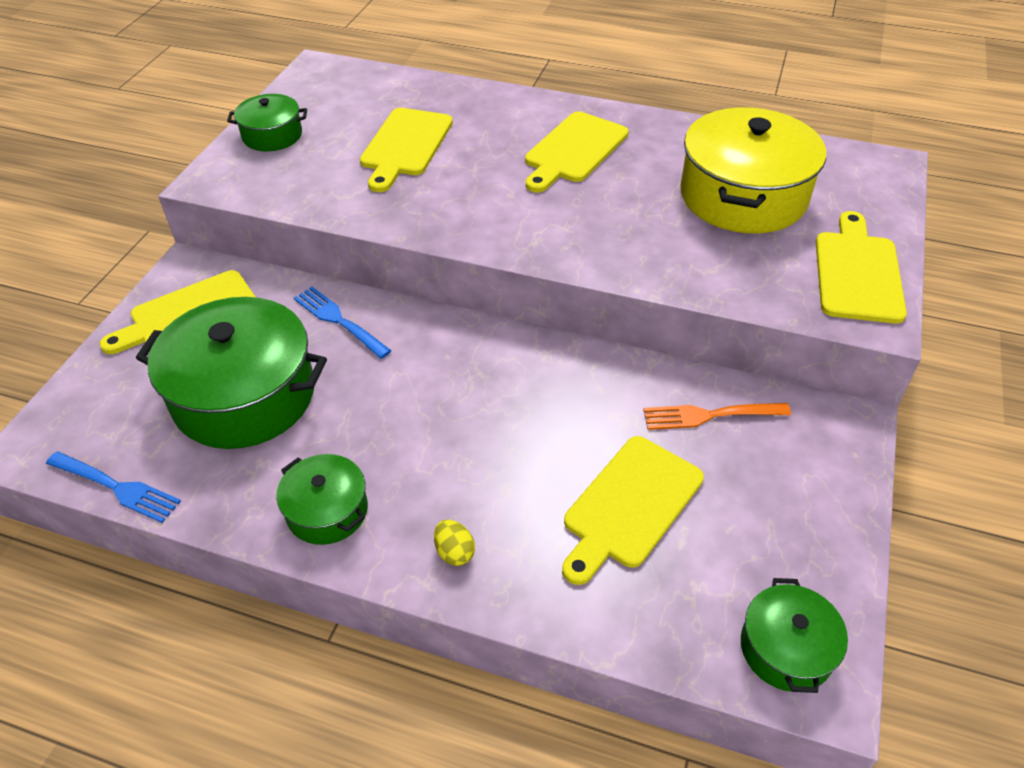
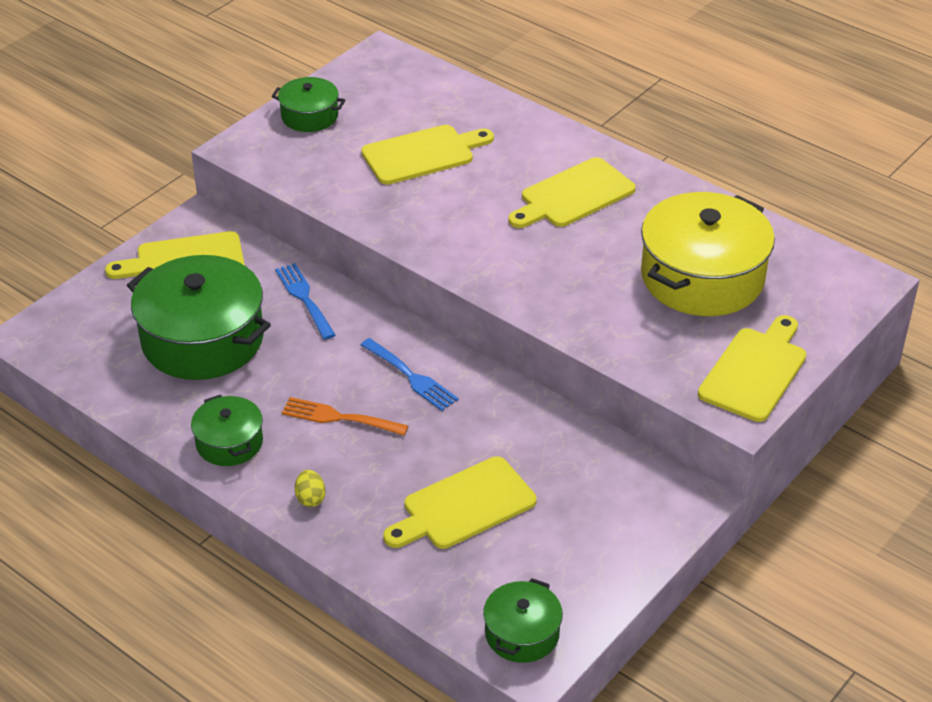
camera: 20 degrees right, 5 degrees down
(117, 487) = (82, 382): blue fork -> blue fork (411, 377)
(405, 145) = (422, 154): yellow cutting board -> yellow cutting board turned 150 degrees counterclockwise
(709, 415) = (574, 459): orange fork -> orange fork (339, 417)

